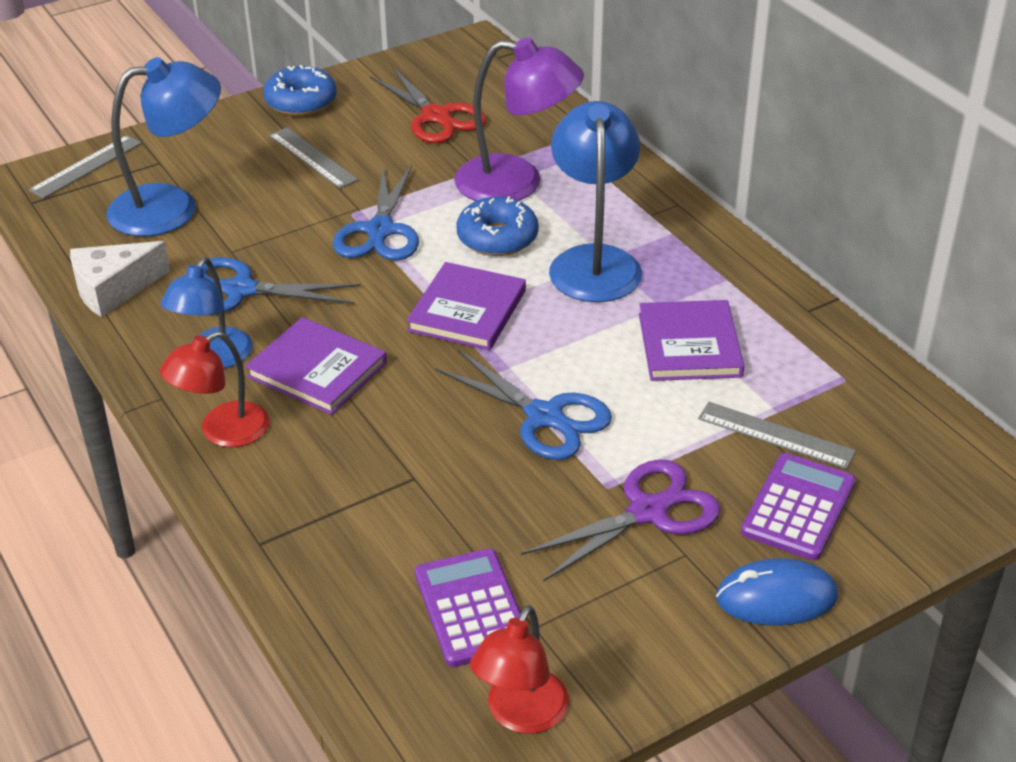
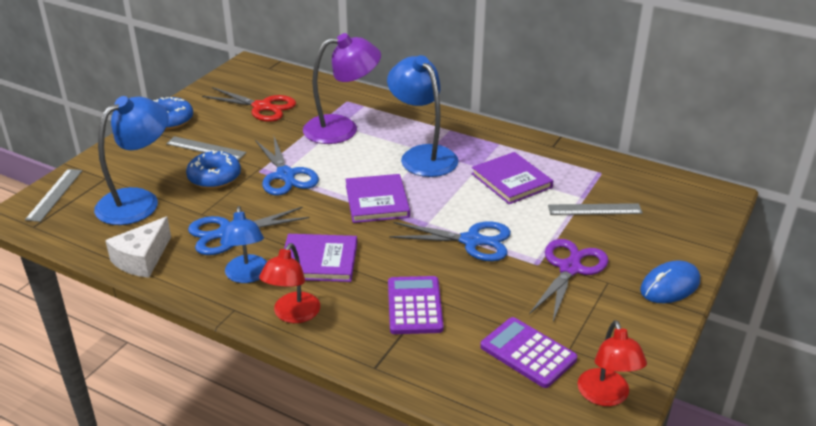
camera: 30 degrees left, 5 degrees down
(497, 238) = (358, 159): blue donut -> blue donut (214, 177)
(798, 507) = (638, 239): purple calculator -> purple calculator (414, 306)

